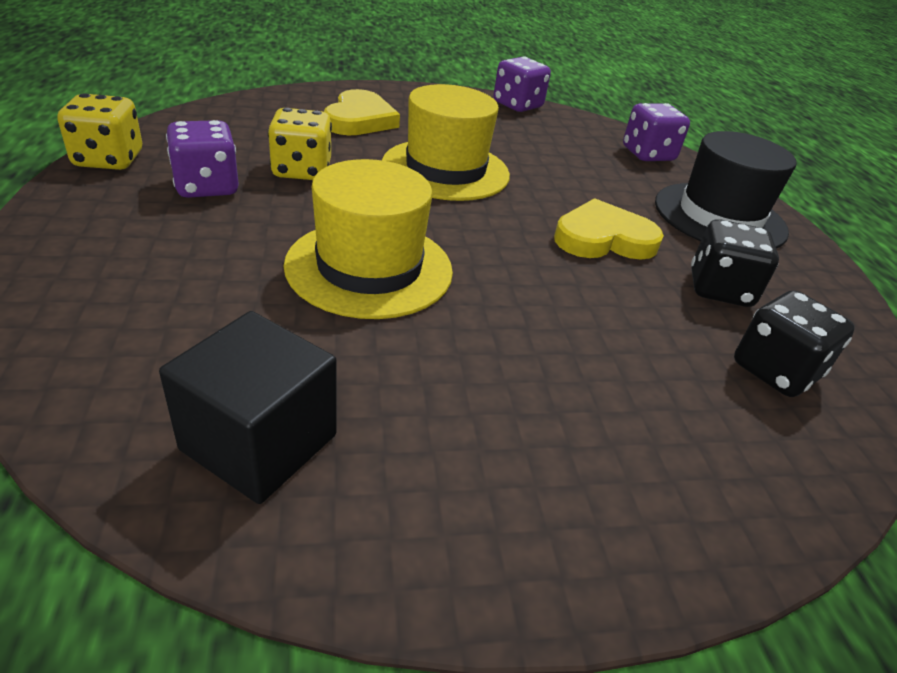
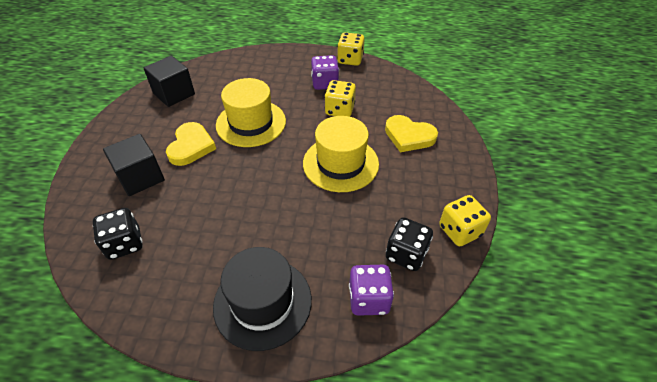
camera: 110 degrees right, 10 degrees up
(517, 105) = (460, 231): purple dice -> yellow dice
(603, 238) = (252, 216): yellow heart -> yellow heart (191, 146)
(620, 403) = (140, 177): none -> black cube
(719, 289) = (188, 253): black dice -> black dice (406, 254)

